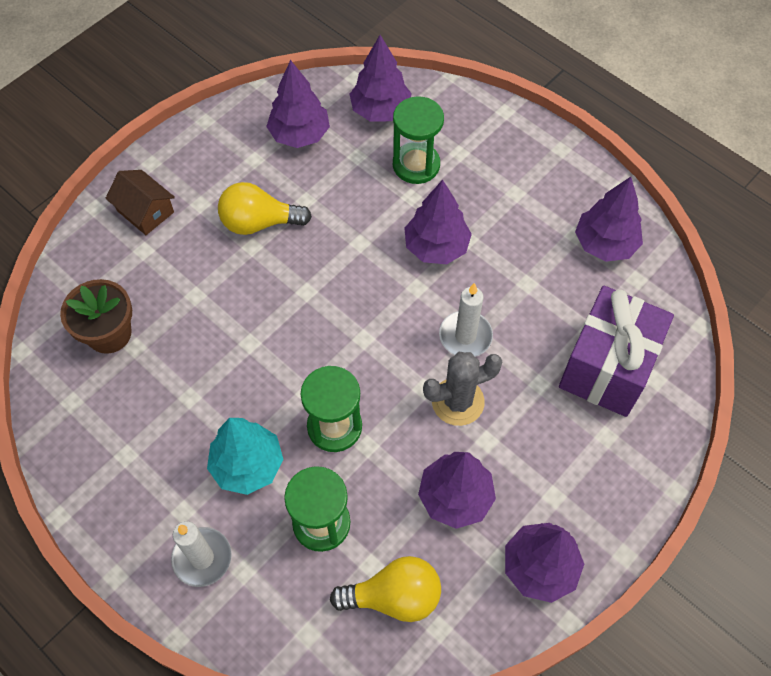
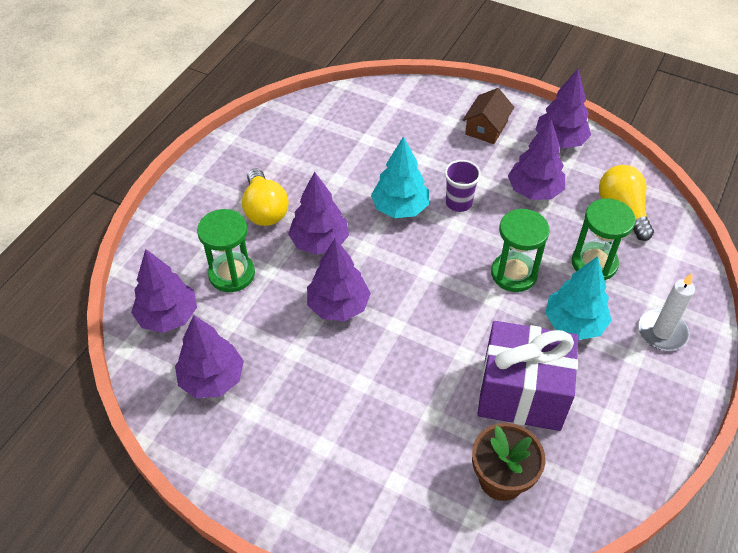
camera: 105 degrees left, 10 degrees down
(145, 211) = (347, 498): brown house -> brown house (486, 128)
(259, 222) = (331, 384): yellow light bulb -> yellow light bulb (265, 210)
(457, 401) = (458, 203): grey cactus -> purple cup
(465, 336) = (400, 208): white candle -> turquoise tree
(605, 244) = (286, 139): purple tree -> purple tree (338, 306)
(606, 367) = (396, 126): purple gift -> purple gift (521, 393)

